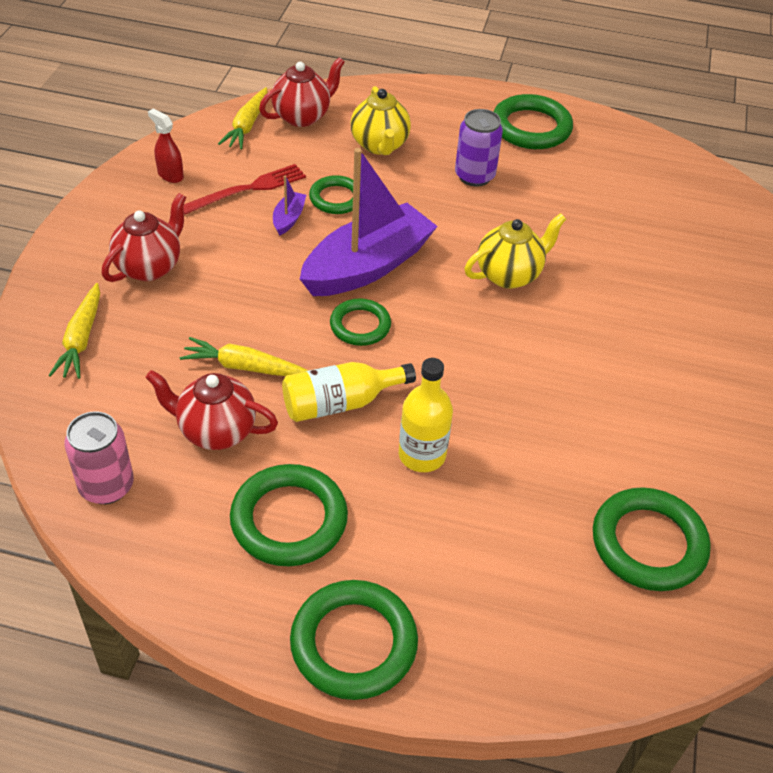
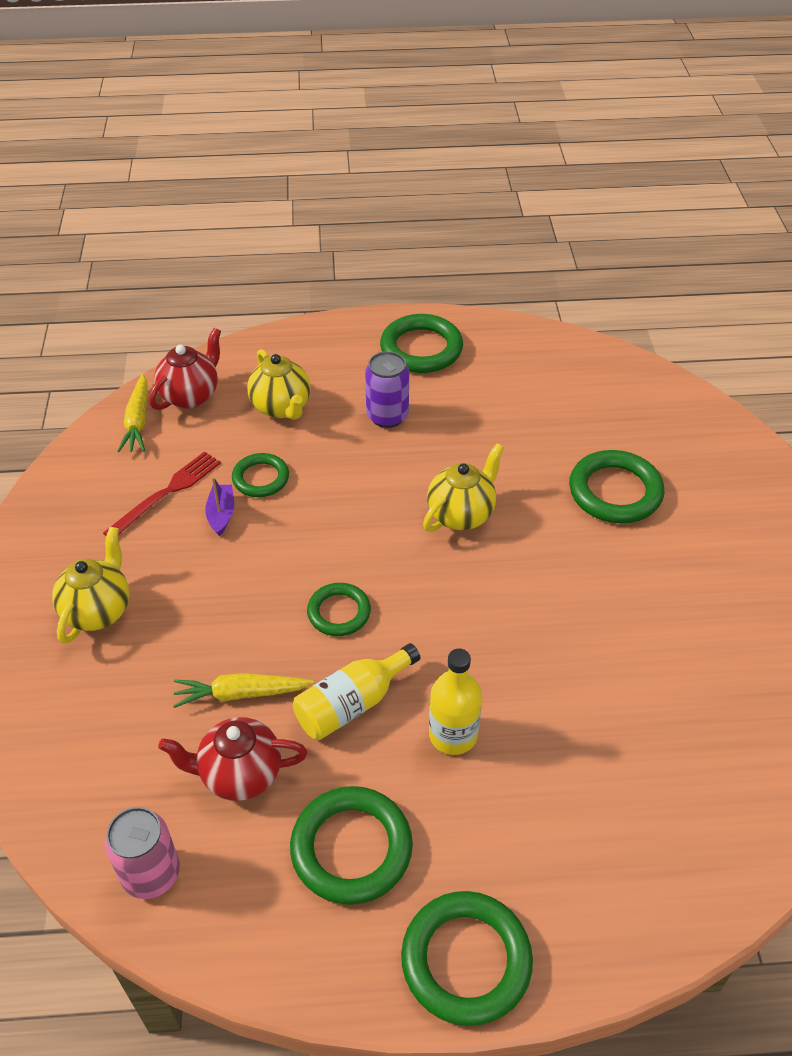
camera: 15 degrees left, 0 degrees up
(81, 339) = (58, 715): yellow carrot -> none
(149, 267) = (98, 610): red teapot -> yellow teapot
(170, 175) = (79, 499): red spray bottle -> none
(367, 266) = (321, 545): purple boat -> none
(648, 543) = (695, 758): green ring -> green ring (615, 492)

